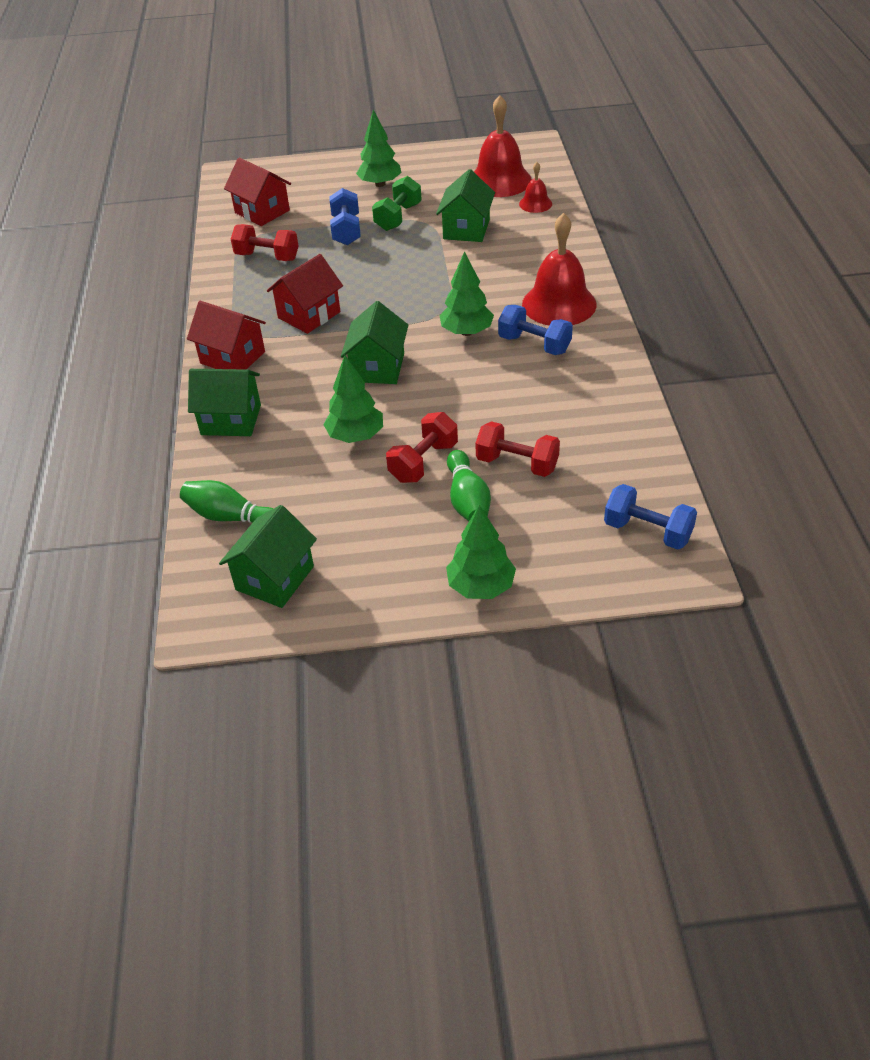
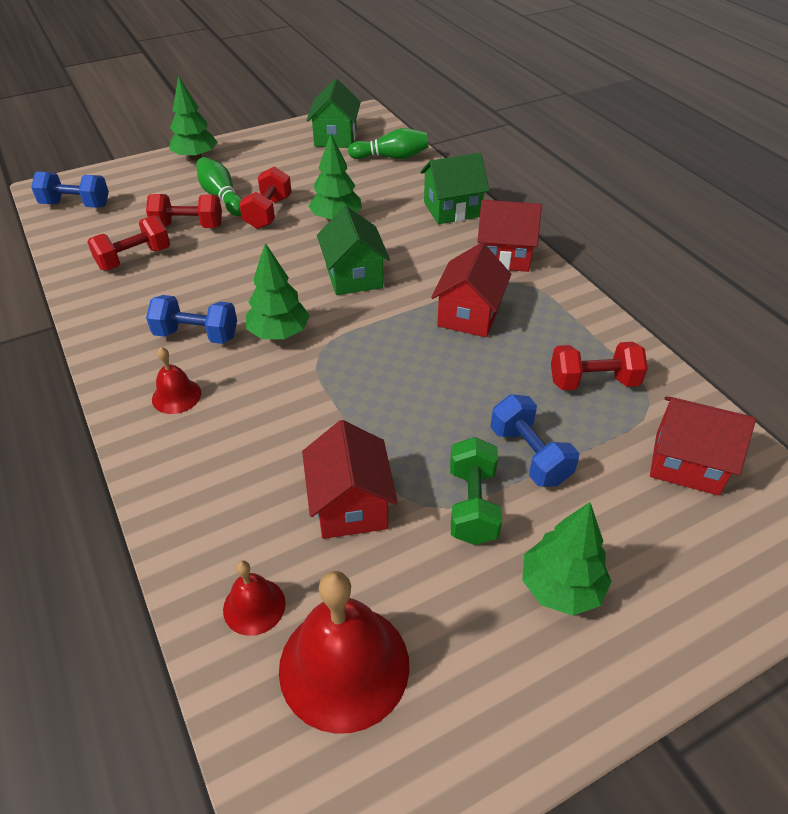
camera: 155 degrees right, 0 degrees up
(466, 229) = (350, 505): green house -> red house
(559, 304) = (176, 396): red bell -> red bell, size x0.50
(581, 434) = (134, 258): none -> red dumbbell

